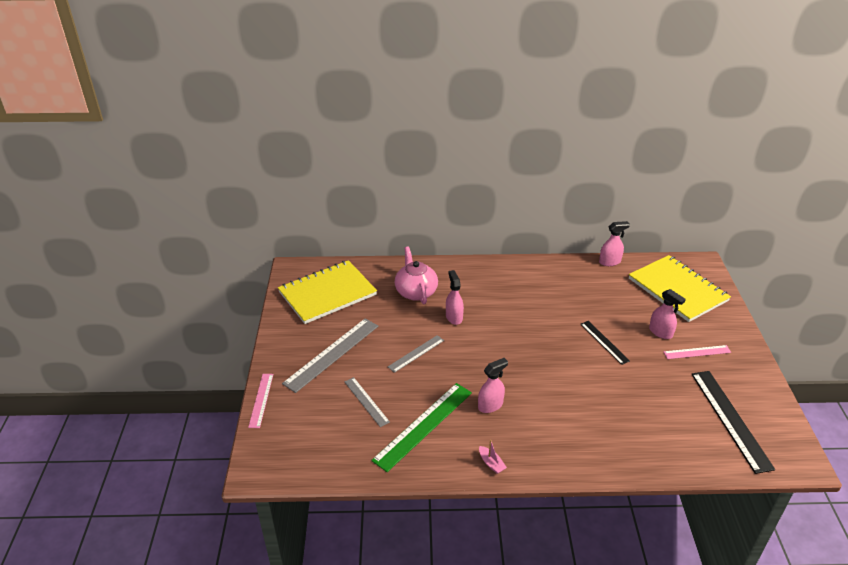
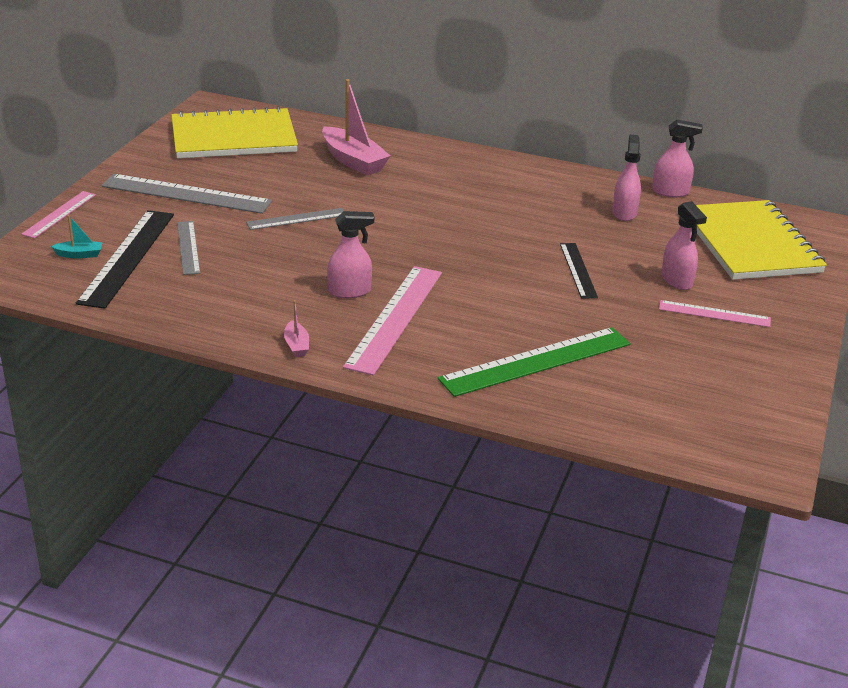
camera: 20 degrees right, 5 degrees down
(300, 432) = (79, 254): none -> turquoise boat
(332, 354) = (186, 194): grey ruler -> grey ruler turned 45 degrees clockwise
(416, 292) = (353, 161): pink teapot -> pink boat
(423, 425) = (241, 287): green ruler -> green ruler (536, 361)
(454, 317) = (382, 196): pink spray bottle -> pink spray bottle (624, 213)
(532, 418) = (395, 318): none -> pink ruler
(730, 419) = (696, 394): black ruler -> black ruler (127, 257)

